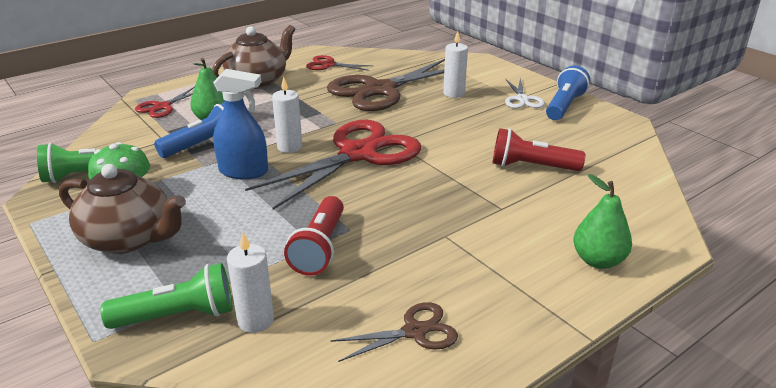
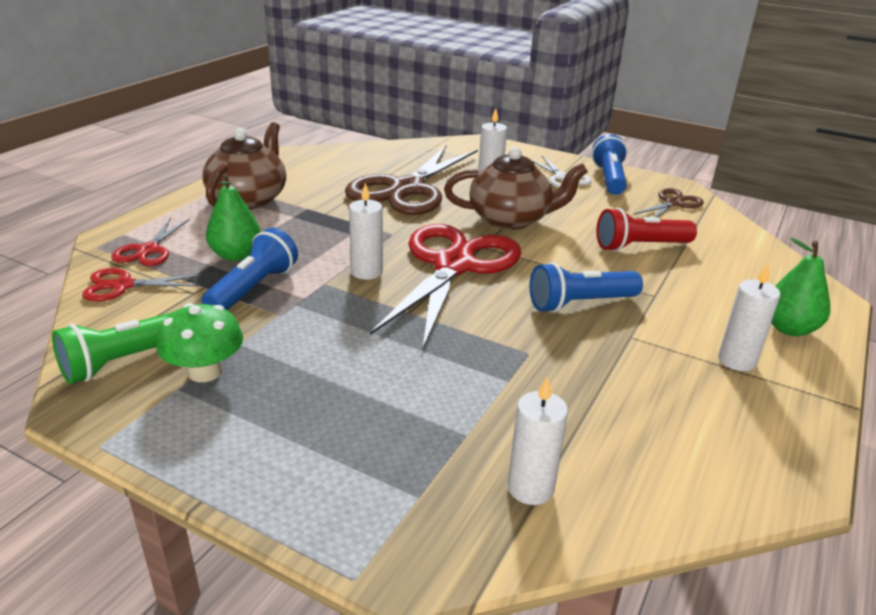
camera: 25 degrees left, 0 degrees up
(129, 238) = (271, 430): brown teapot -> brown teapot (511, 219)
(178, 316) = (433, 511): green flashlight -> none
(244, 171) = (339, 312): blue spray bottle -> none
(320, 248) = (517, 382): red flashlight -> none
(328, 65) = (318, 168): red scissors -> red scissors (123, 286)
(414, 331) = (704, 448): brown scissors -> brown scissors (673, 203)
(429, 202) = (580, 304): none -> blue flashlight
(517, 274) = (736, 360): none -> white candle

